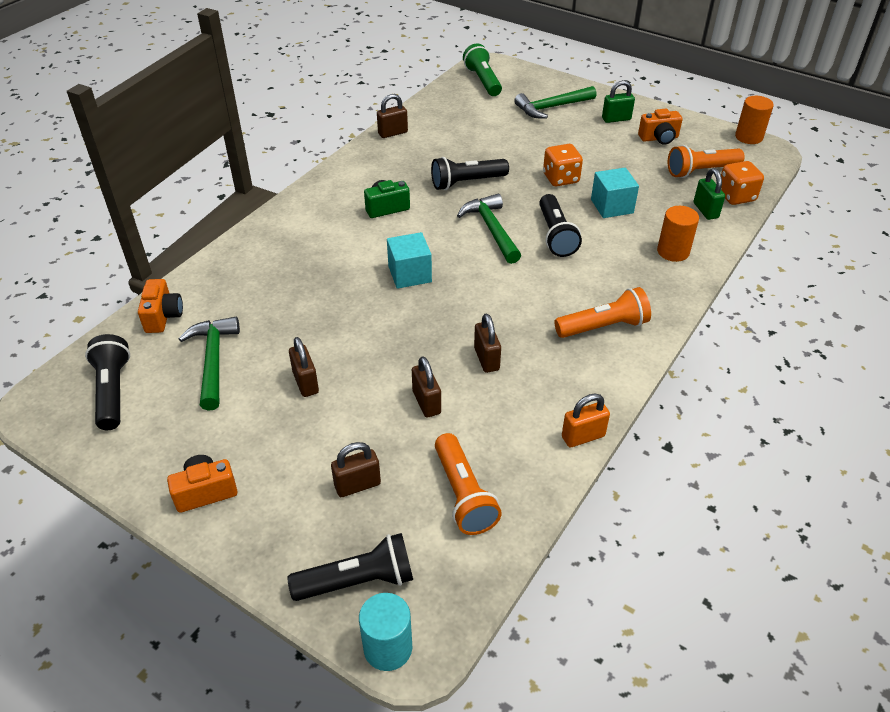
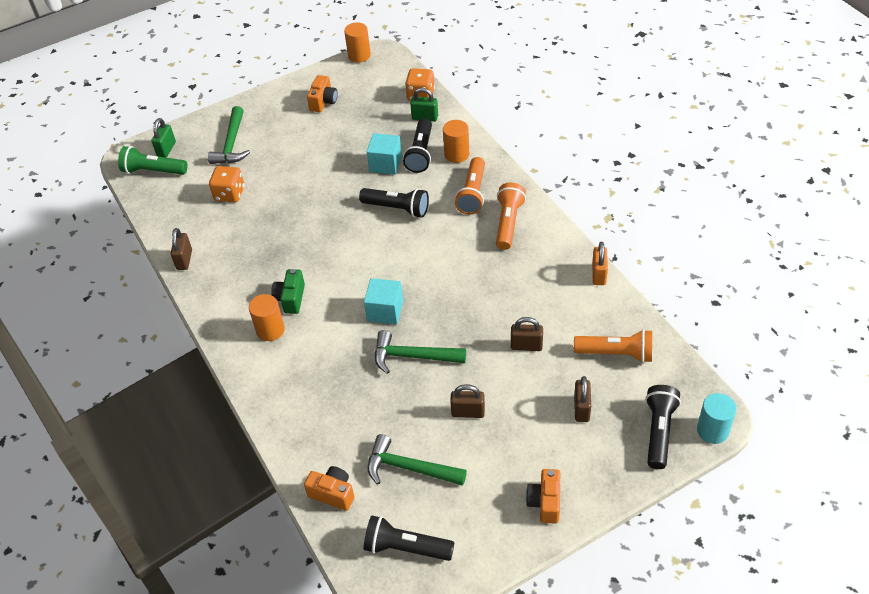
camera: 60 degrees left, 5 degrees up
(341, 209) = (270, 330): none -> orange cylinder
(467, 183) = (294, 236): black flashlight -> black flashlight (421, 153)
(486, 359) = (503, 297): brown padlock -> none
(491, 229) = (364, 242): green hammer -> green hammer (412, 356)
(560, 178) = (331, 178): orange dice -> orange dice (229, 194)
(616, 119) = (279, 114): green padlock -> green padlock (166, 149)
(701, 171) = (380, 99): orange flashlight -> orange flashlight (473, 194)

